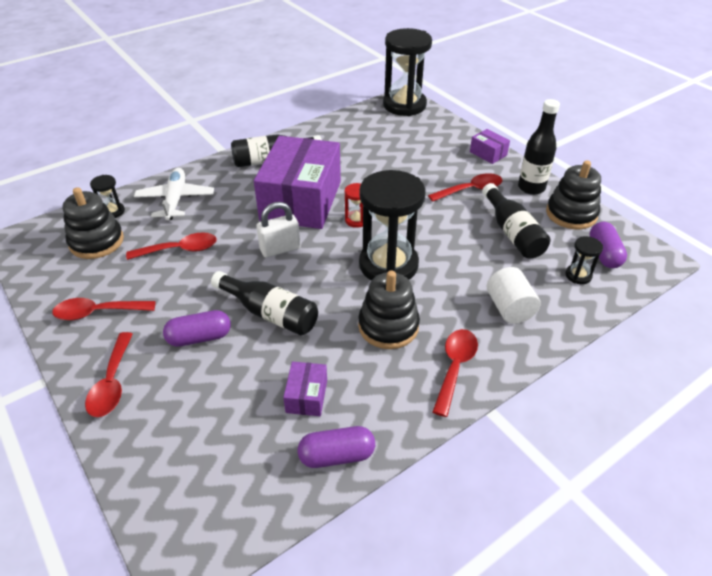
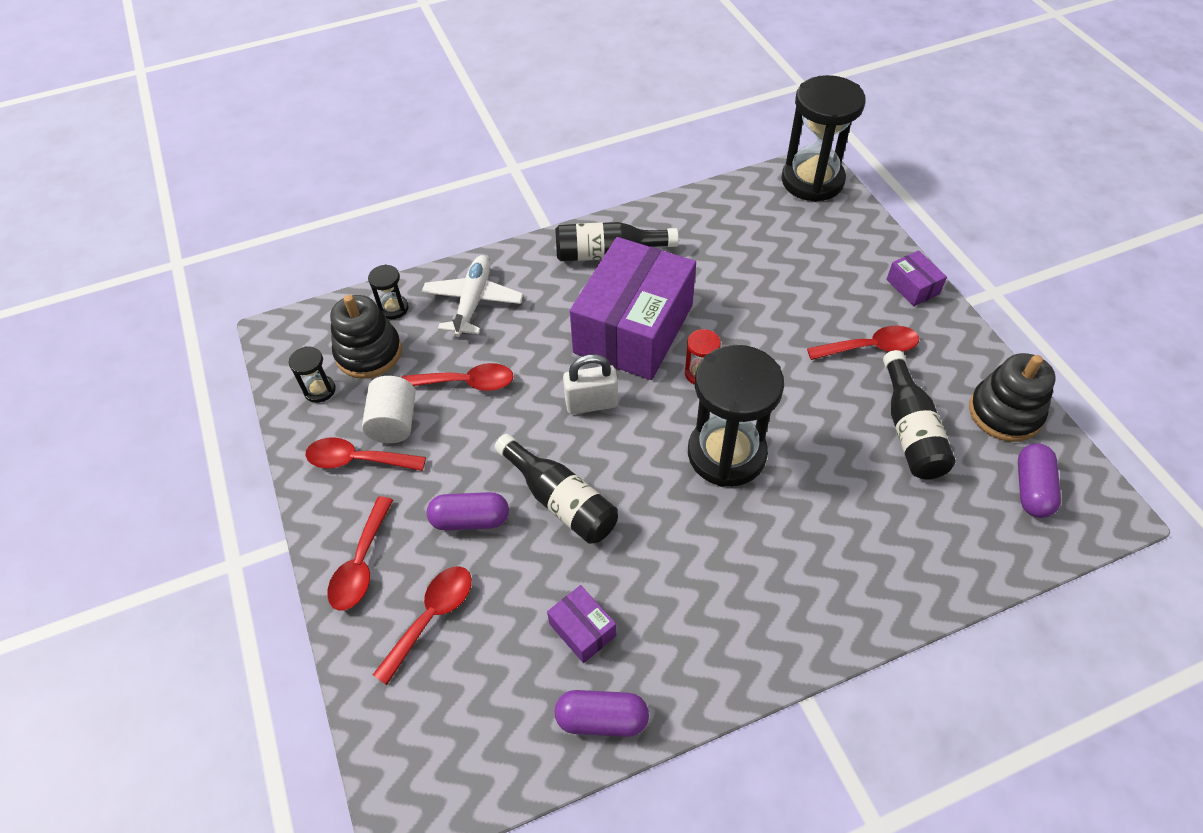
camera: 15 degrees right, 10 degrees up
(306, 396) = (582, 630): purple box -> purple box turned 60 degrees counterclockwise
(388, 326) = (705, 549): black stacking toy -> none
(455, 368) = (775, 628): red spoon -> red spoon (431, 617)
(509, 308) = (872, 552): white cylinder -> white cylinder (394, 423)
(531, 188) = (959, 358): black bottle -> none
(578, 275) = (983, 518): black hourglass -> black hourglass (320, 390)

